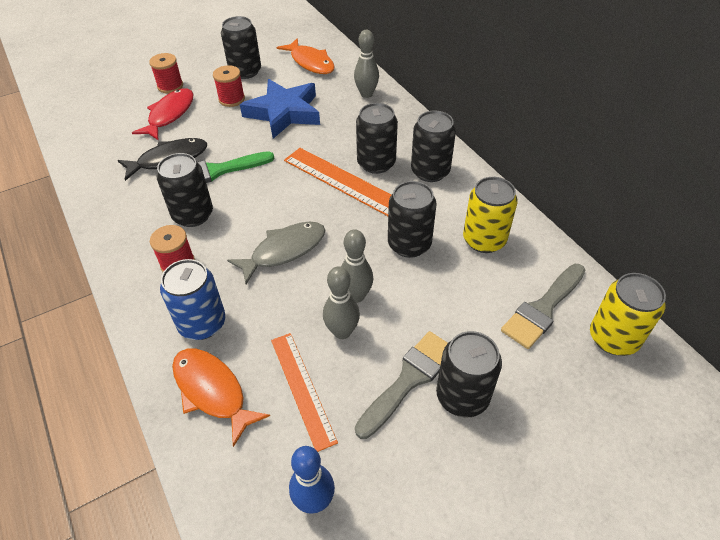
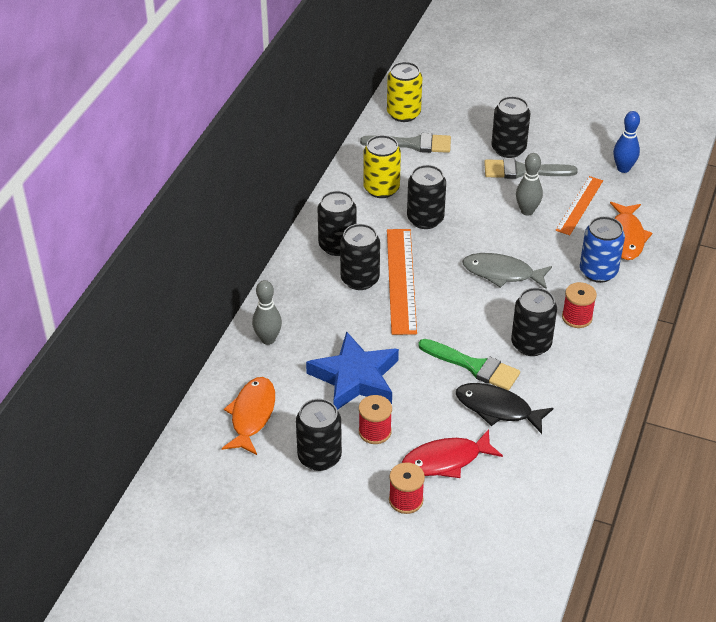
camera: 130 degrees left, 5 degrees down
(356, 296) = (495, 219): grey bowling pin -> none

